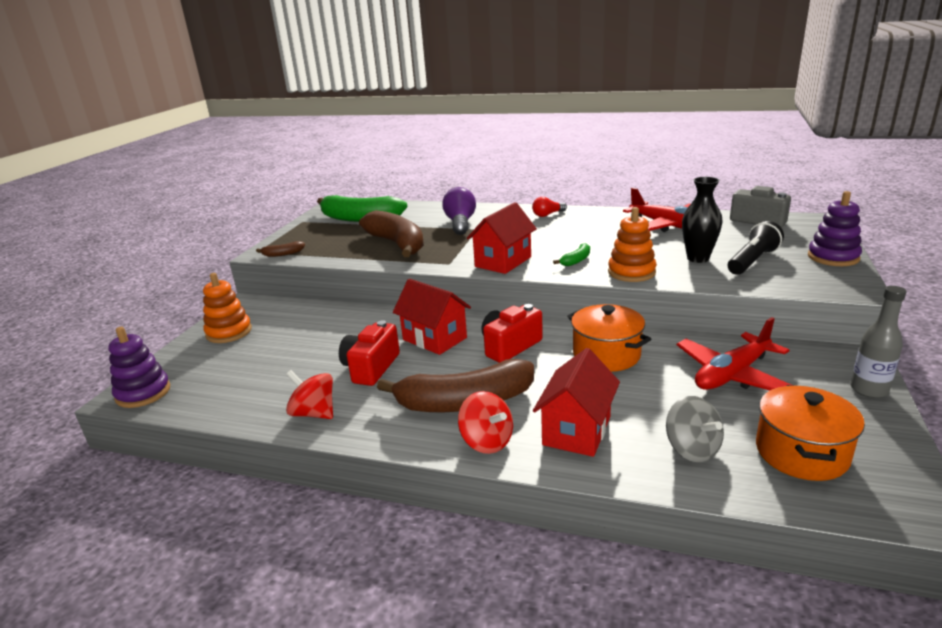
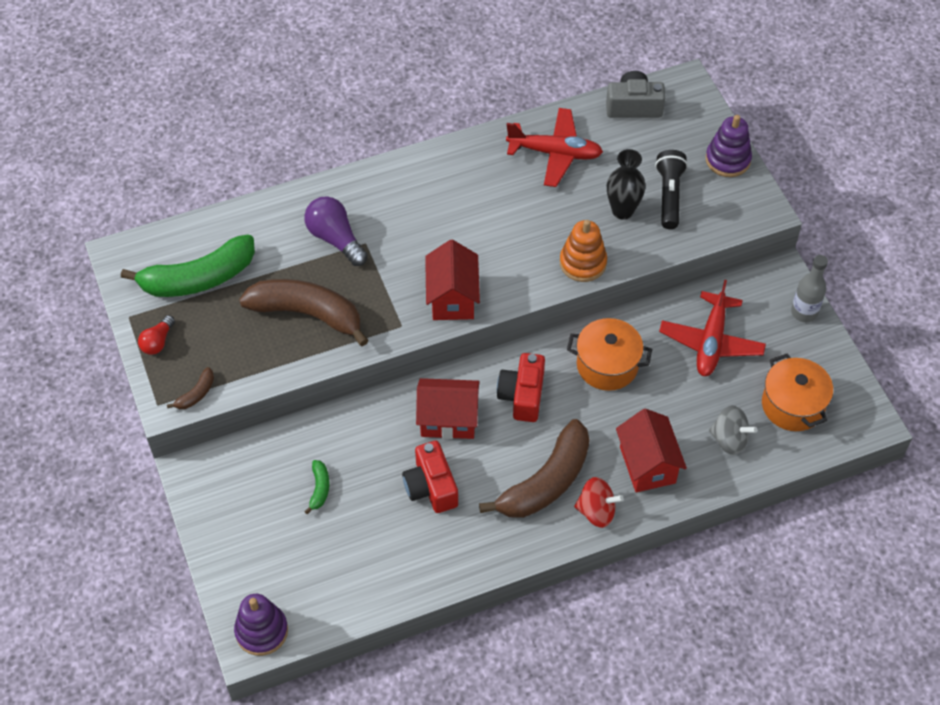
camera: 40 degrees left, 30 degrees up
(229, 332) = (234, 519): orange stacking toy -> none
(314, 413) = (441, 561): red spinning top -> none
(547, 215) = (416, 177): red light bulb -> red light bulb (158, 342)
(576, 260) = (519, 263): green banana -> green banana (319, 489)

